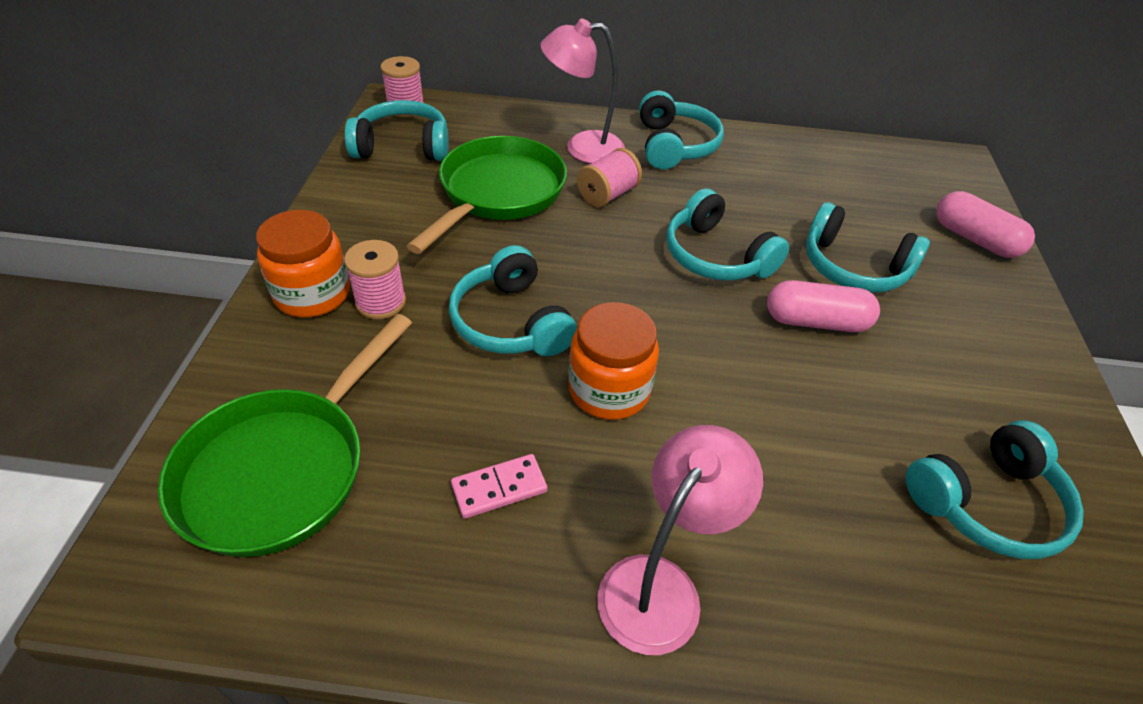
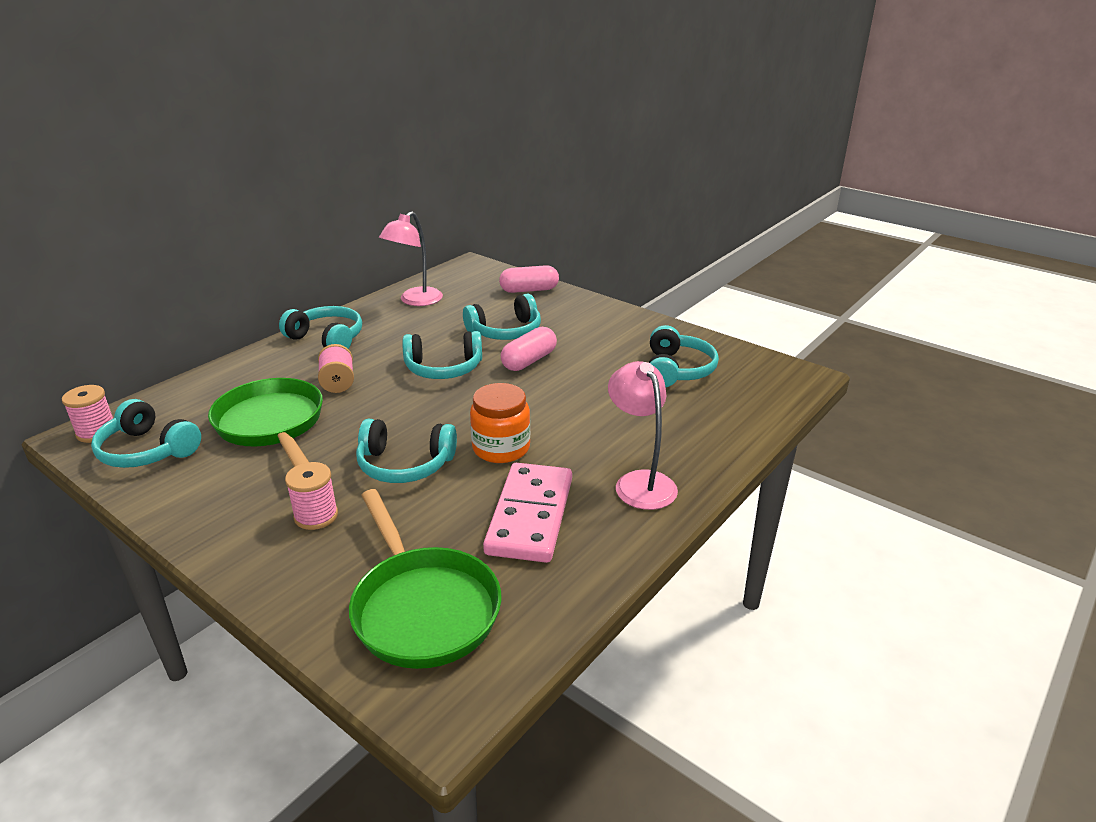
camera: 55 degrees left, 15 degrees down
(312, 294) = (264, 548): orange jar -> none
(402, 147) = (148, 450): turquoise headphones -> turquoise headphones turned 90 degrees counterclockwise
(499, 488) = (530, 516): pink domino -> pink domino, size x2.14
(582, 148) = (275, 373): pink lamp -> pink lamp (415, 301)

